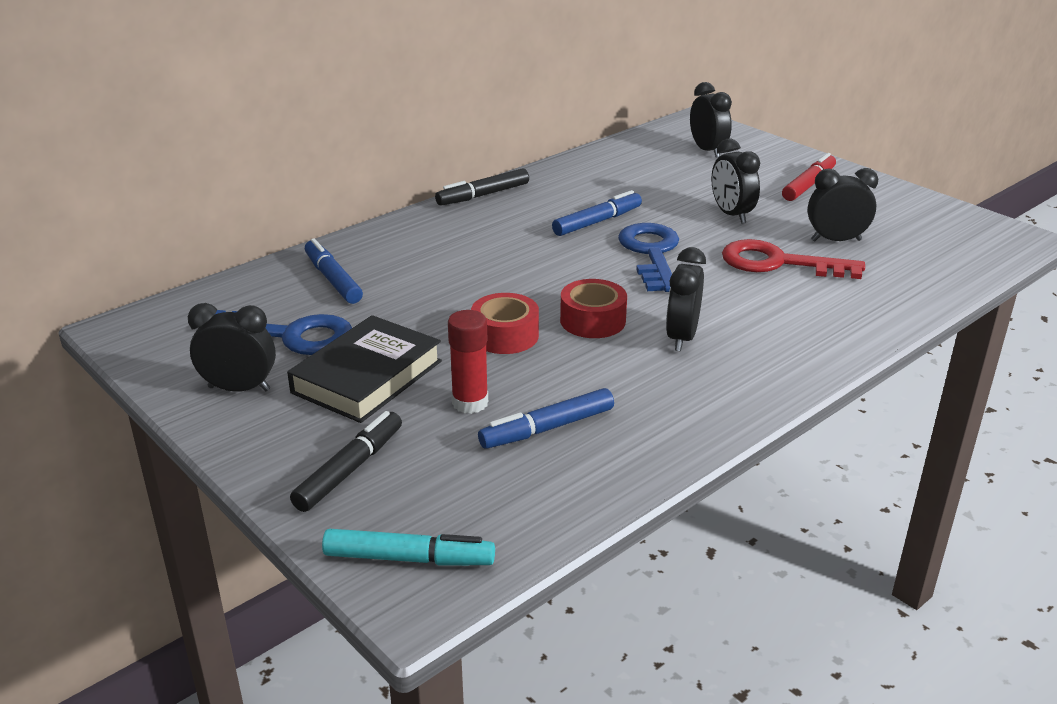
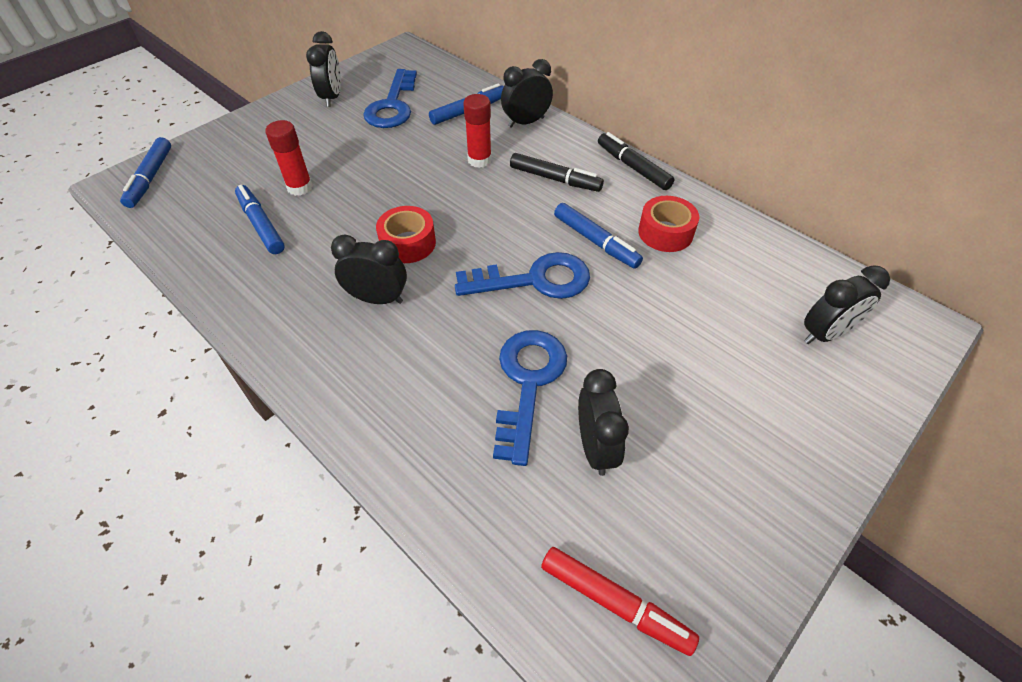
camera: 85 degrees right, 20 degrees up
(350, 469) = (239, 147): black marker -> black marker (555, 179)
(367, 377) = (338, 141): black book -> none
(409, 558) = (150, 178): turquoise marker -> blue marker
(445, 275) = (479, 160): none -> red glue stick
(505, 335) = (387, 197): red tape -> red tape (665, 232)
(731, 214) = (641, 348): black clock -> black clock (526, 122)
(779, 263) = (528, 383): red key -> blue key
(808, 185) = (757, 436): red marker -> red marker (615, 603)

